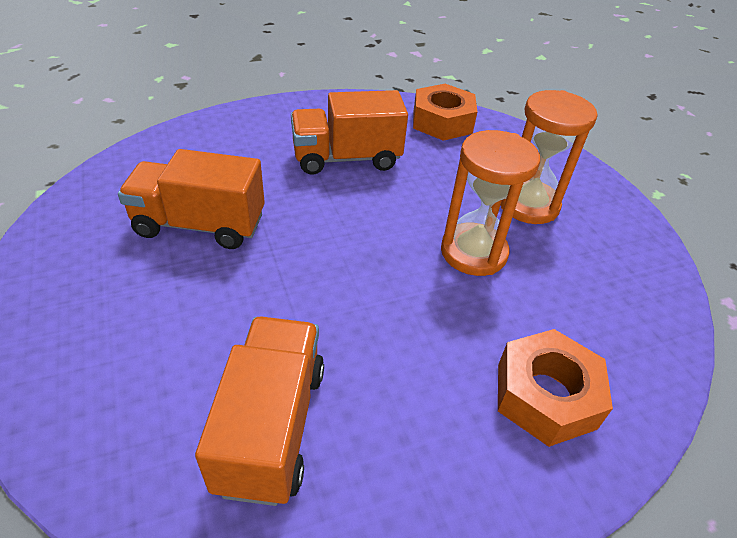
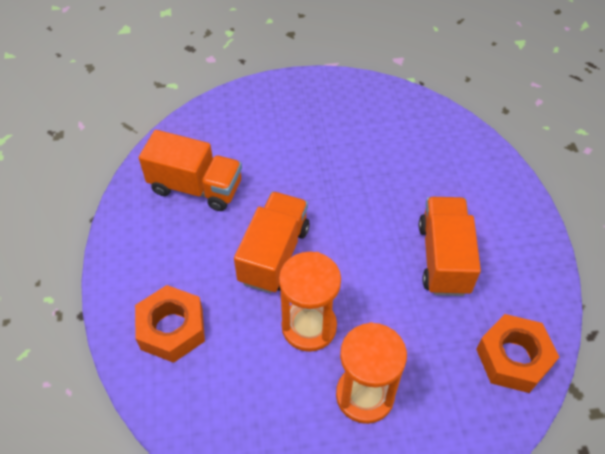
camera: 105 degrees right, 10 degrees up
(200, 225) = (363, 158): orange truck -> orange truck (274, 254)

